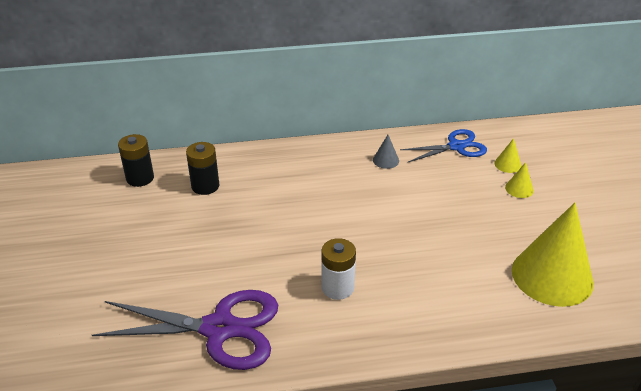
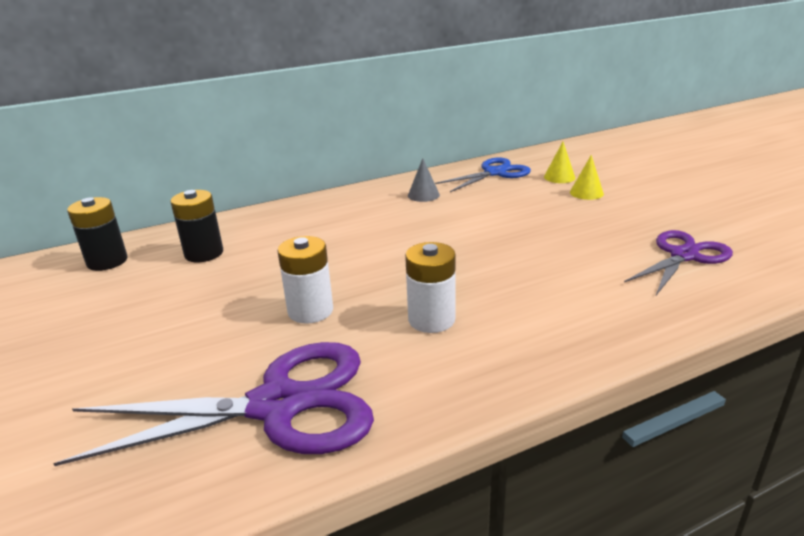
camera: 15 degrees left, 10 degrees down
(261, 259) = (310, 311): none -> white battery
(552, 276) = (683, 256): yellow cone -> purple scissors

